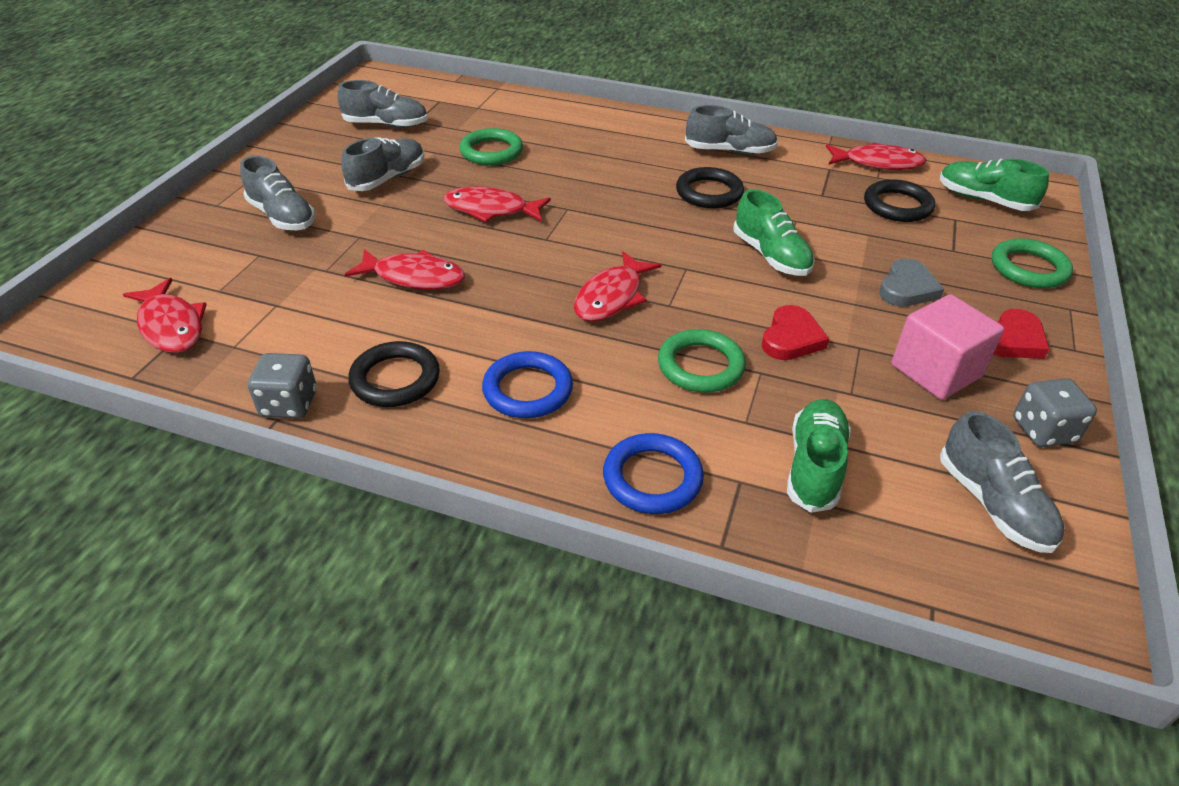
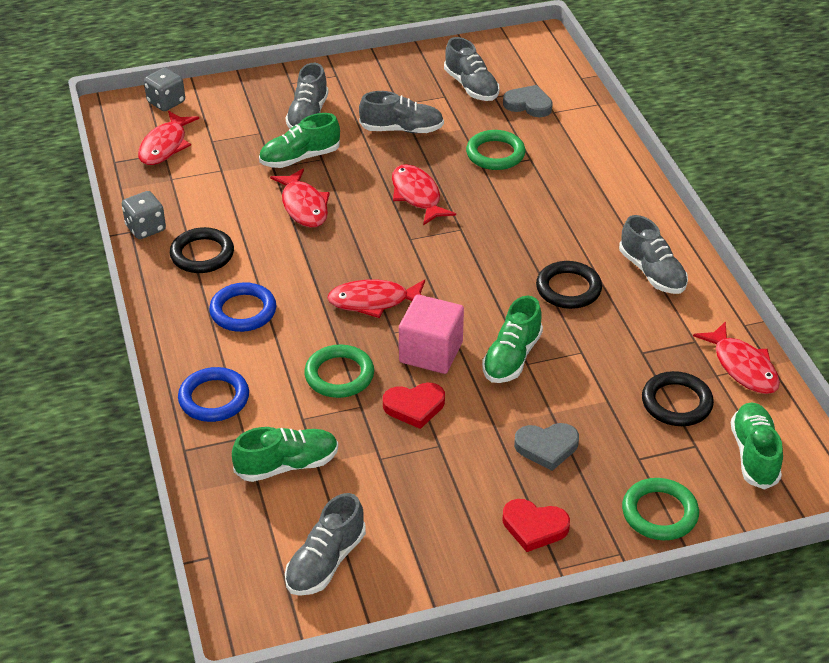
camera: 55 degrees right, 0 degrees up
(338, 248) = (300, 158): none -> green shoe
(451, 112) = (528, 104): none -> grey heart
(935, 371) = (448, 494): pink cube -> pink cube (431, 352)
(1043, 431) = (430, 571): grey dice -> grey dice (166, 102)

